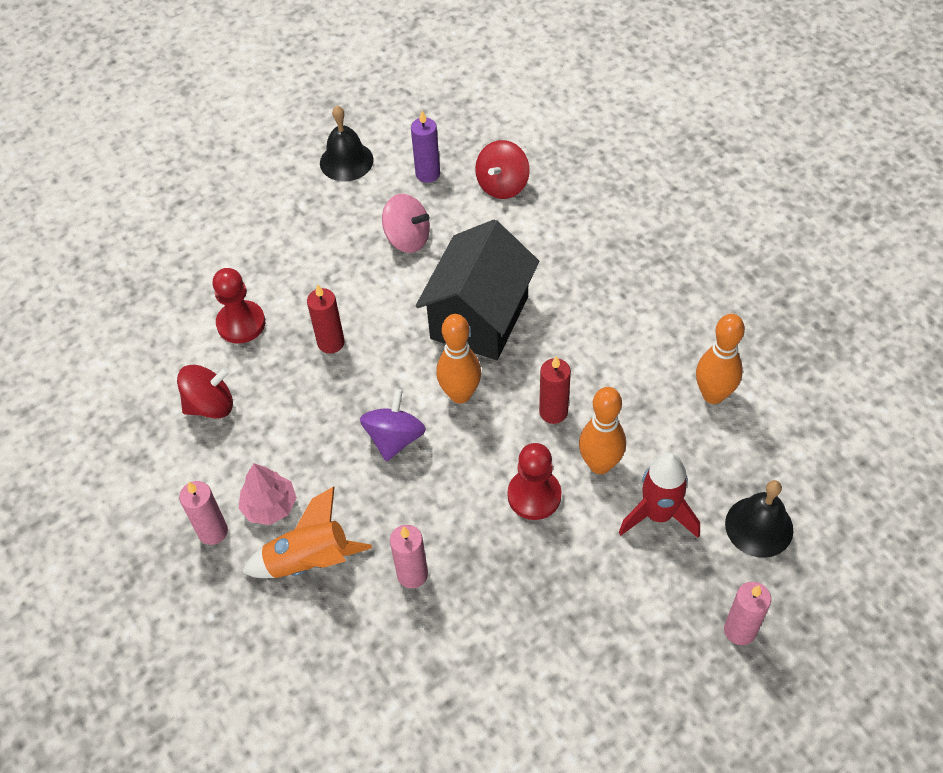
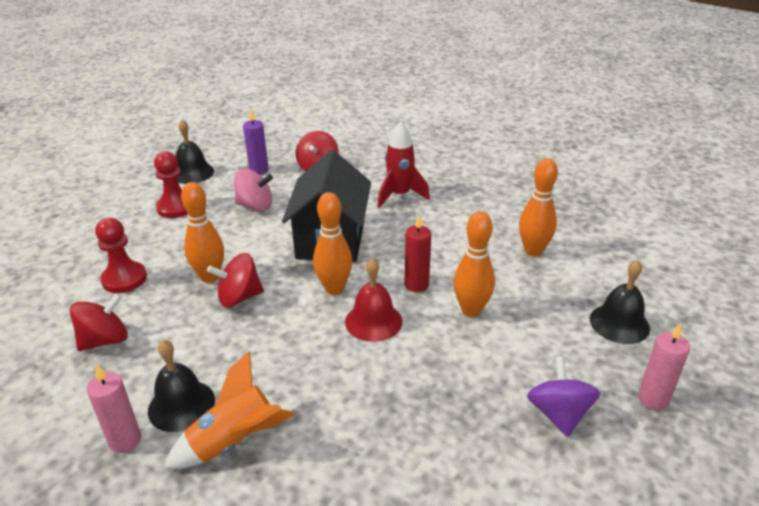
camera: 20 degrees left, 20 degrees down
(270, 506) = (181, 405): pink tree -> black bell
(331, 343) = (210, 277): red candle -> orange bowling pin
(355, 381) = (239, 297): none -> red spinning top
(395, 438) = (288, 329): purple spinning top -> purple spinning top (558, 414)
(412, 574) = (341, 428): pink candle -> none
(487, 452) = (373, 321): none -> red bell
(534, 495) = (427, 343): red pawn -> red pawn (176, 207)
(658, 515) = (536, 333): red rocket -> red rocket (400, 195)

